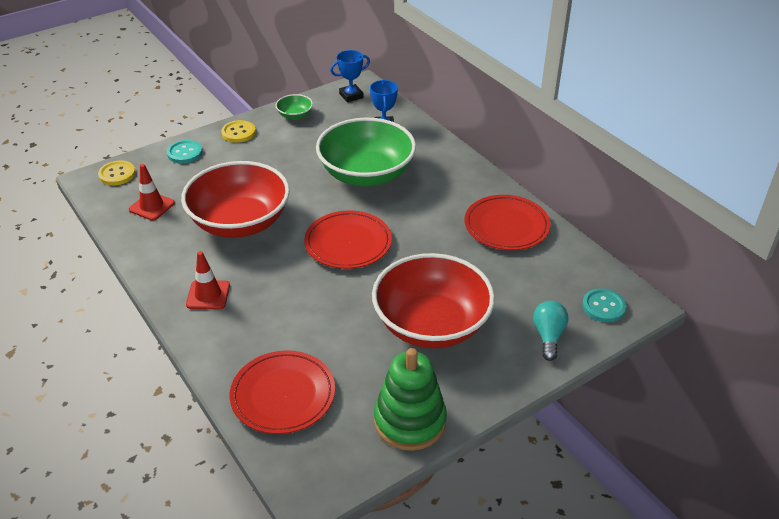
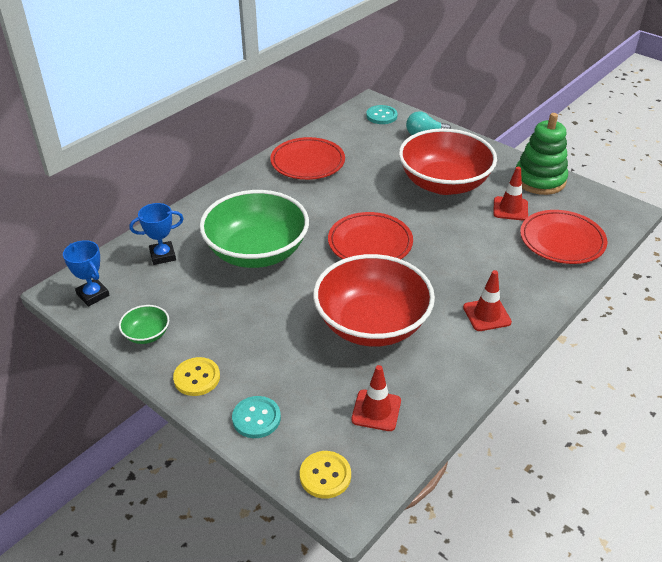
camera: 105 degrees left, 0 degrees up
(360, 369) = (510, 209): none -> red traffic cone

